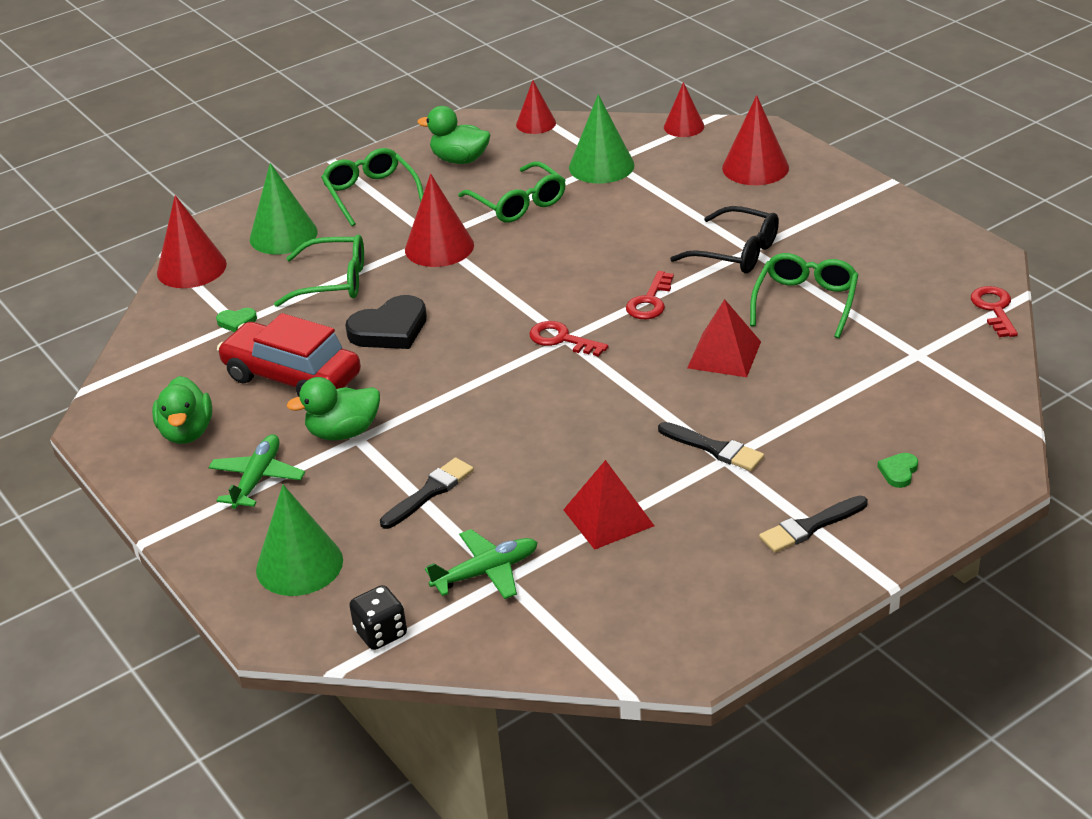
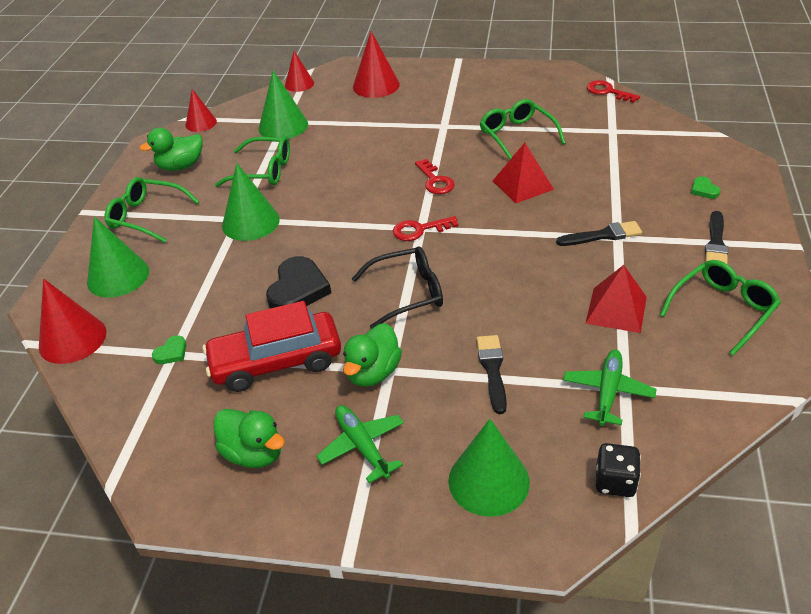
camera: 45 degrees left, 5 degrees up
(333, 282) = (207, 284): green glasses -> green glasses (722, 310)
(439, 247) = (250, 222): red cone -> green cone
(736, 252) = (438, 131): black glasses -> black glasses (407, 293)

